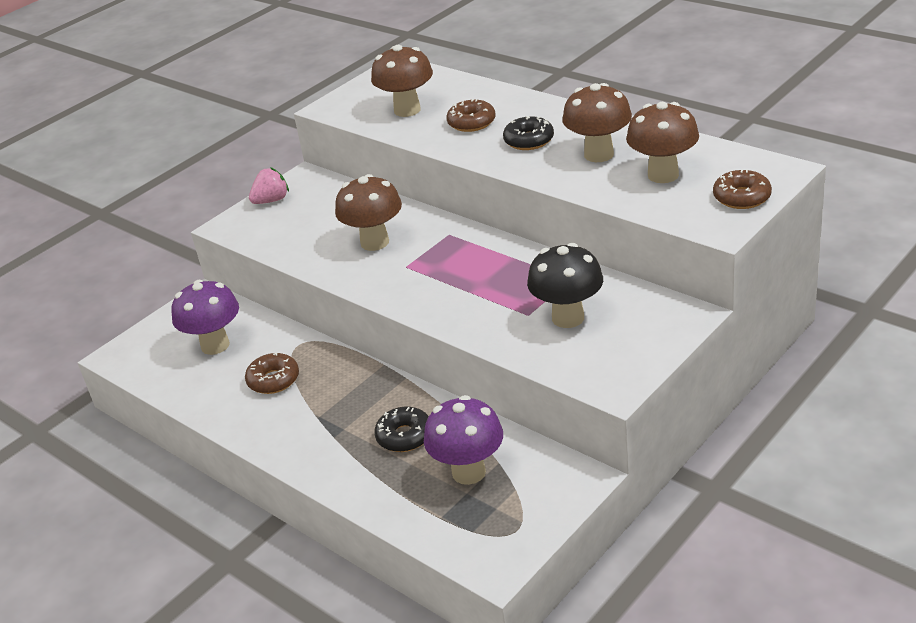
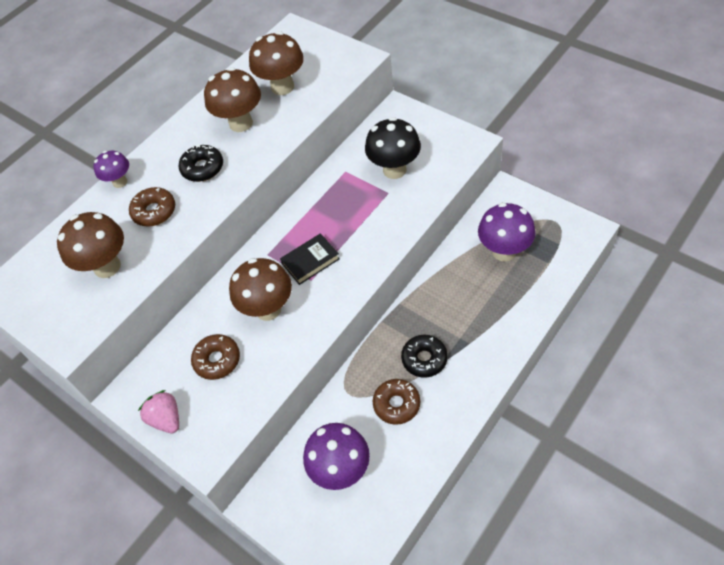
camera: 90 degrees left, 20 degrees up
(404, 436) = (468, 295): black donut -> black donut (424, 359)
(431, 264) = (310, 261): none -> black book
(517, 98) = (120, 182): none -> purple mushroom
(741, 197) = (323, 49): brown donut -> brown donut (217, 360)

